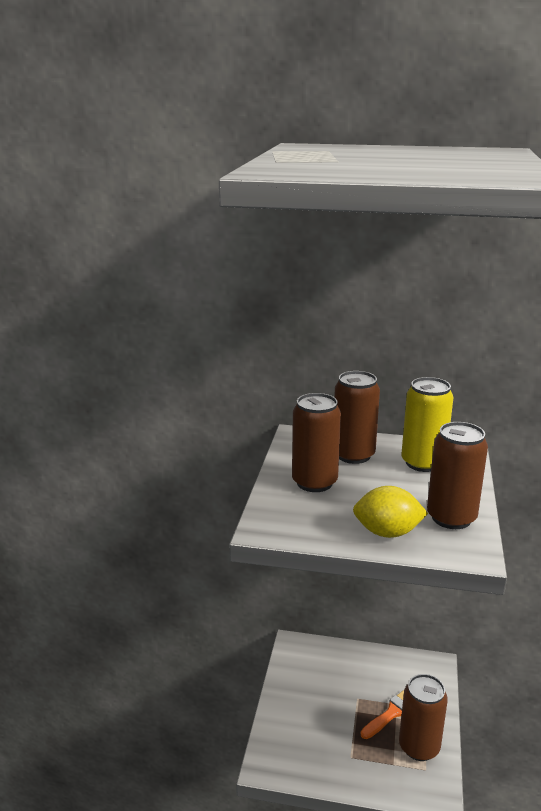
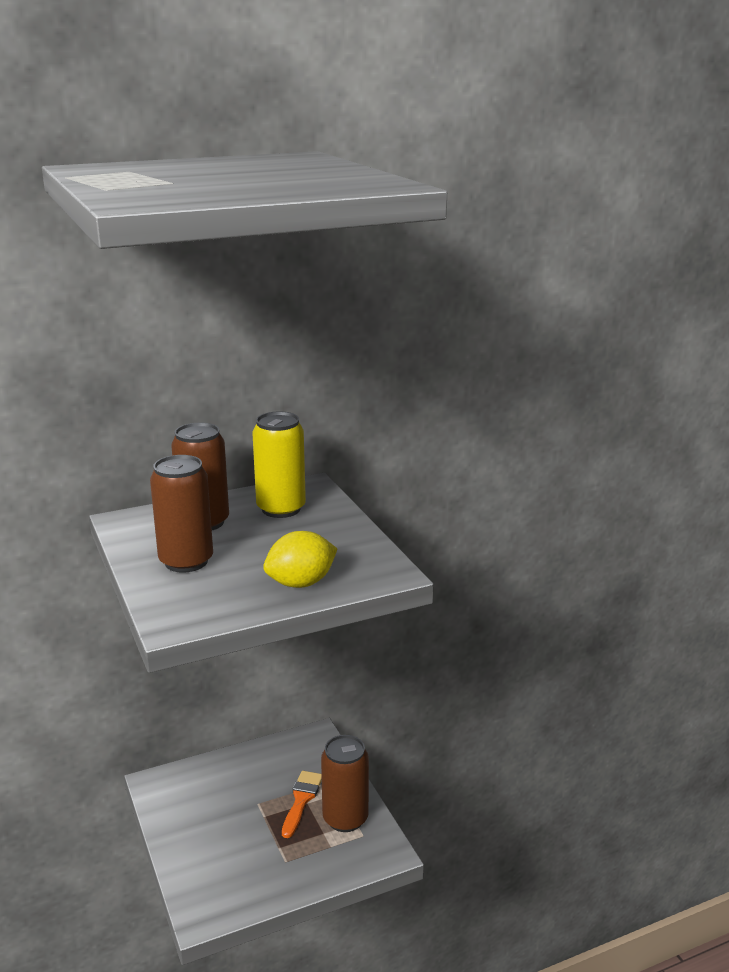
camera: 35 degrees left, 0 degrees up
(451, 518) = (348, 550): brown can -> none

